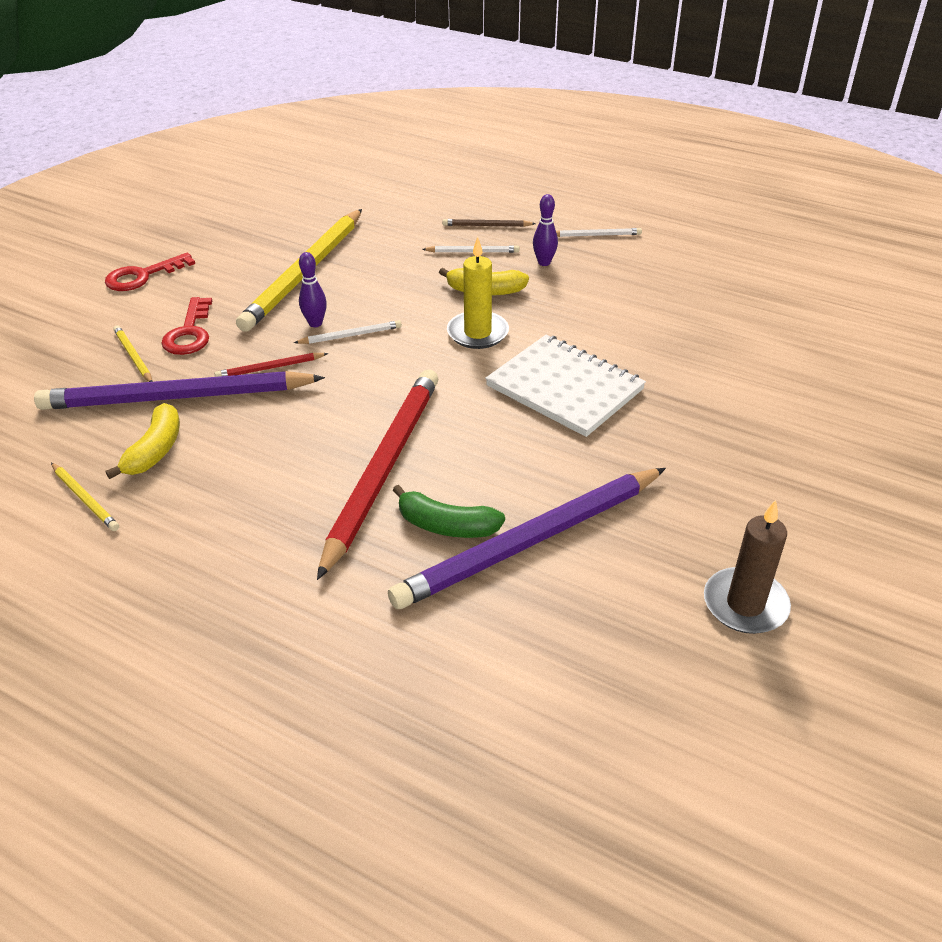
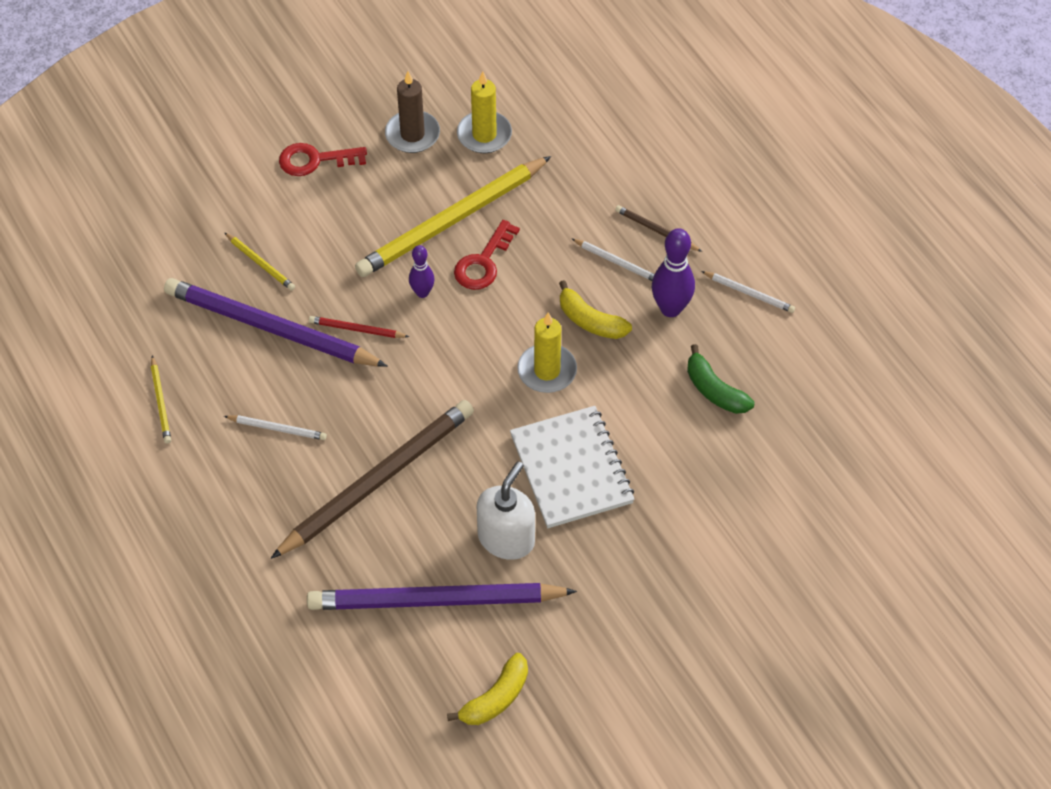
camera: 30 degrees right, 15 degrees up
(133, 356) = (260, 263): yellow pencil -> yellow pencil turned 135 degrees clockwise
(155, 450) = (228, 378): yellow banana -> yellow banana (495, 698)
(189, 333) = (317, 255): red key -> red key (483, 262)
(291, 218) = (484, 135): none -> yellow candle
(350, 335) = (442, 322): white pencil -> white pencil (277, 428)
(382, 469) = (377, 480): red pencil -> brown pencil
(446, 525) = (387, 556): green banana -> green banana (714, 390)
(544, 263) = (670, 308): purple bowling pin -> purple bowling pin, size x1.66
(554, 461) = (506, 538): none -> white soap dispenser
(745, 604) = (540, 729): brown candle -> brown candle (412, 134)

